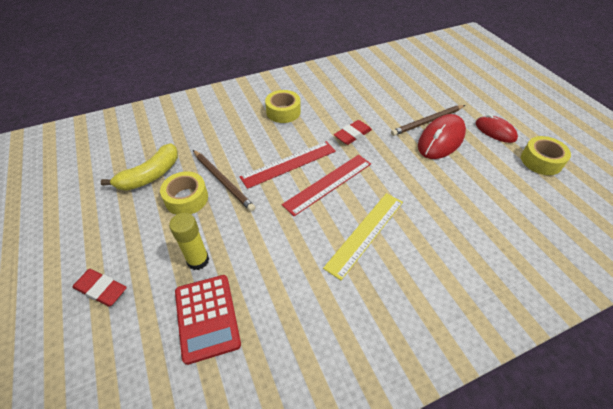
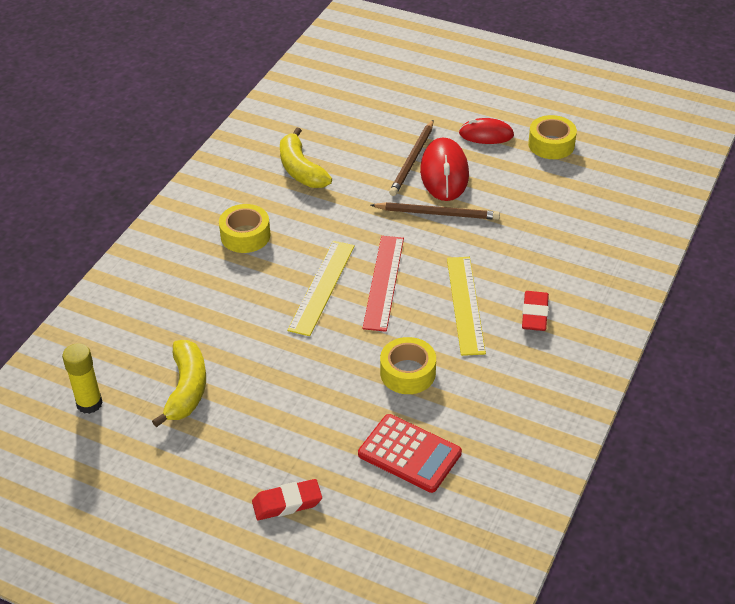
camera: 40 degrees left, 5 degrees down
(186, 198) = (260, 384): yellow tape -> yellow tape (407, 373)
(198, 260) = (345, 423): yellow glue stick -> yellow glue stick (89, 403)
(223, 181) = (275, 345): brown pencil -> brown pencil (437, 213)
(289, 164) = (322, 287): red ruler -> yellow ruler
(352, 135) = (352, 218): red eraser -> red eraser (534, 314)
(354, 94) = (301, 169): none -> yellow banana

